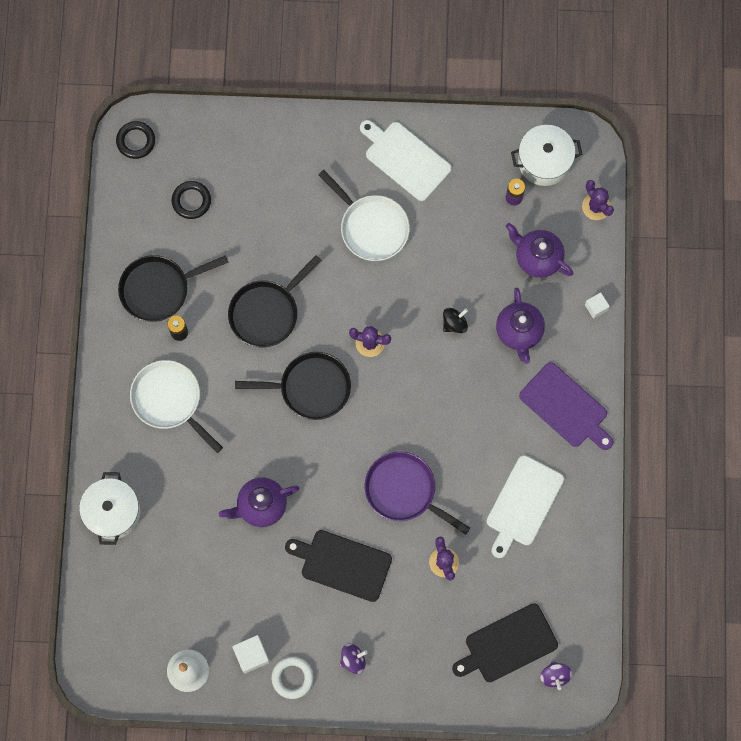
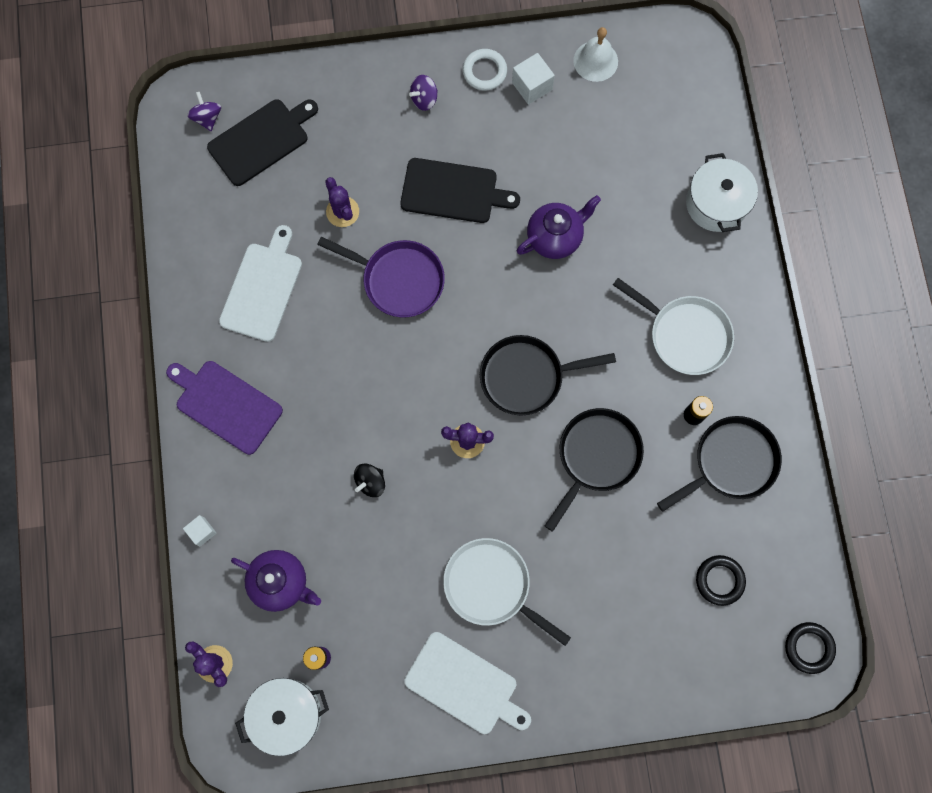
camera: 170 degrees right, 0 degrees up
(519, 332) = (291, 485): purple teapot -> none

